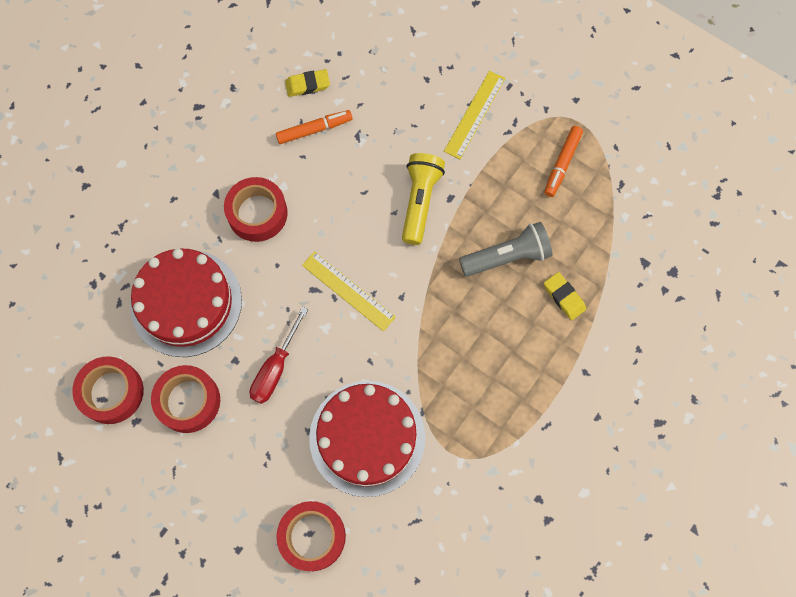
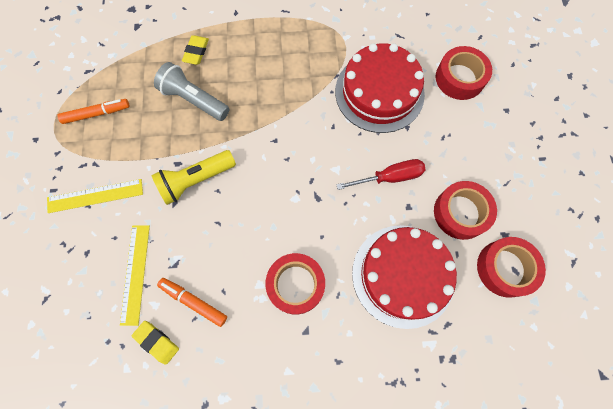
camera: 130 degrees left, 0 degrees up
(348, 291) = (299, 175): yellow ruler -> yellow ruler (135, 273)

